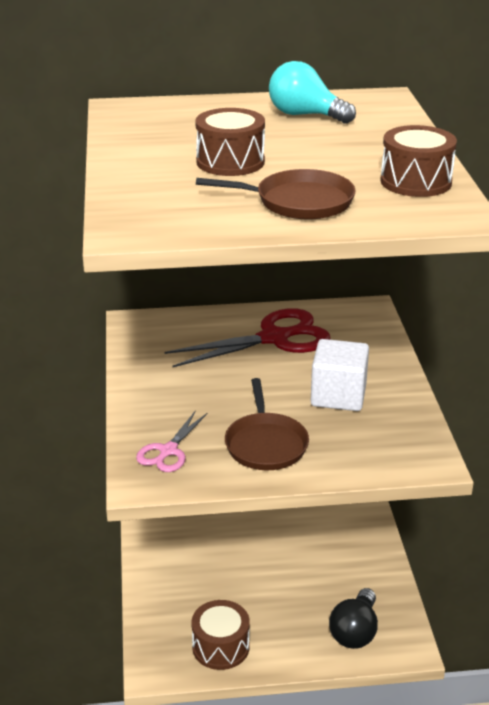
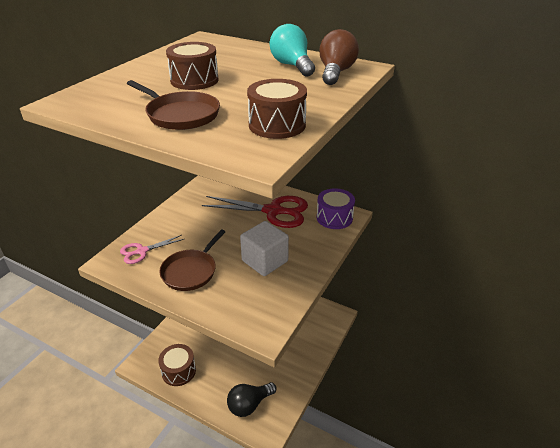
camera: 35 degrees right, 5 degrees up
(356, 317) = (334, 218): none -> purple drum
(367, 111) = (336, 72): none -> brown light bulb

